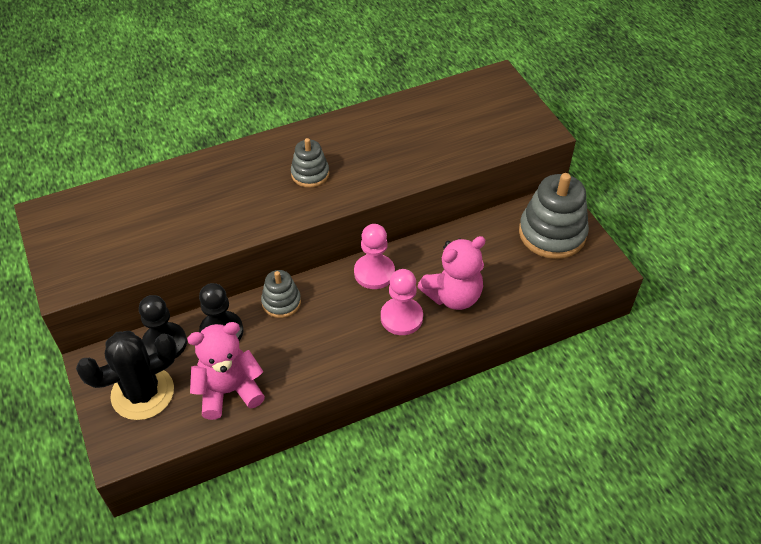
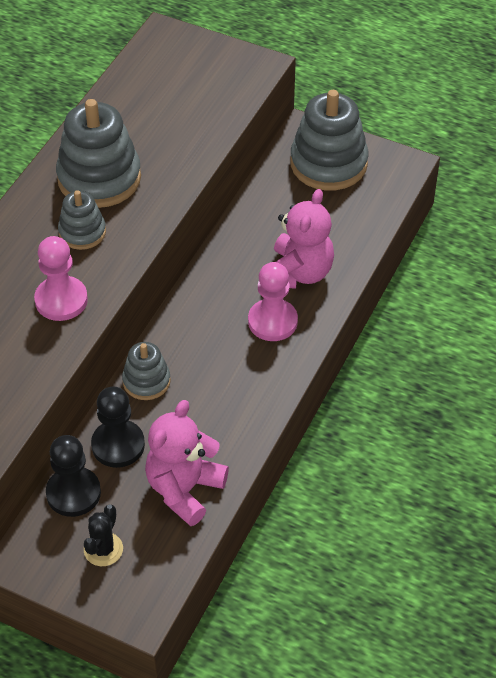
camera: 40 degrees left, 0 degrees up
(142, 393) = (103, 549): black cactus -> black cactus, size x0.51
(357, 146) = (99, 178): none -> grey stacking toy
(374, 273) = (206, 298): pink pawn -> pink pawn (61, 300)

